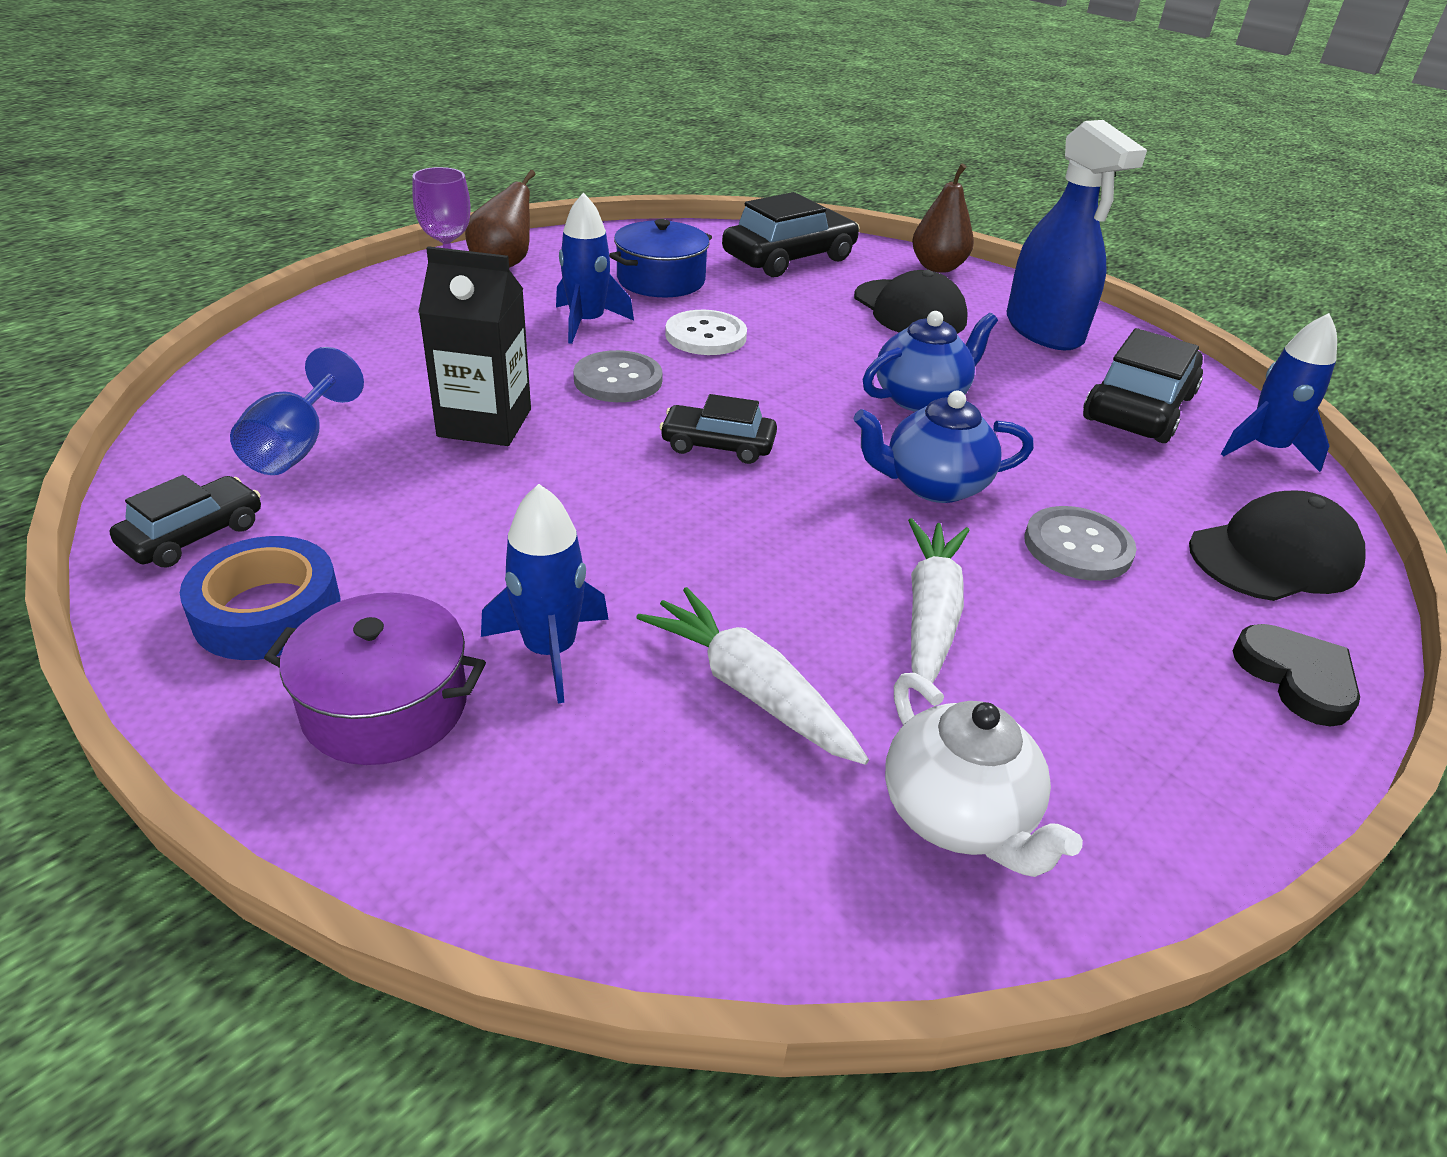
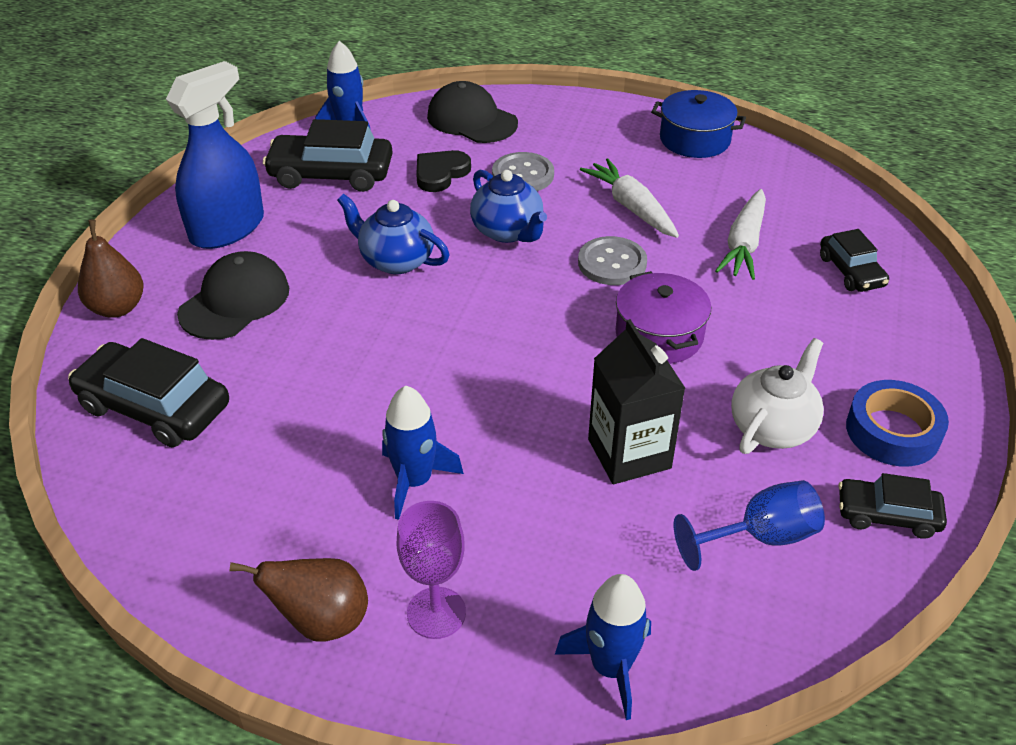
camera: 115 degrees left, 5 degrees up
(385, 706) = (887, 347): purple pot -> purple pot (659, 335)
(550, 650) = (793, 313): blue rocket -> blue rocket (611, 667)
(618, 380) = (501, 414): grey button -> grey button (612, 263)
(661, 280) = (277, 474): blue pot -> blue pot (694, 139)
(706, 336) = (380, 397): white button -> none
(718, 445) = (546, 328): black car -> black car (851, 271)
(930, 614) = (631, 207): white carrot -> white carrot turned 75 degrees clockwise
(957, 816) = (748, 176): white teapot -> white teapot (772, 427)
(1296, 678) = (569, 110): black heart -> black heart (440, 173)

